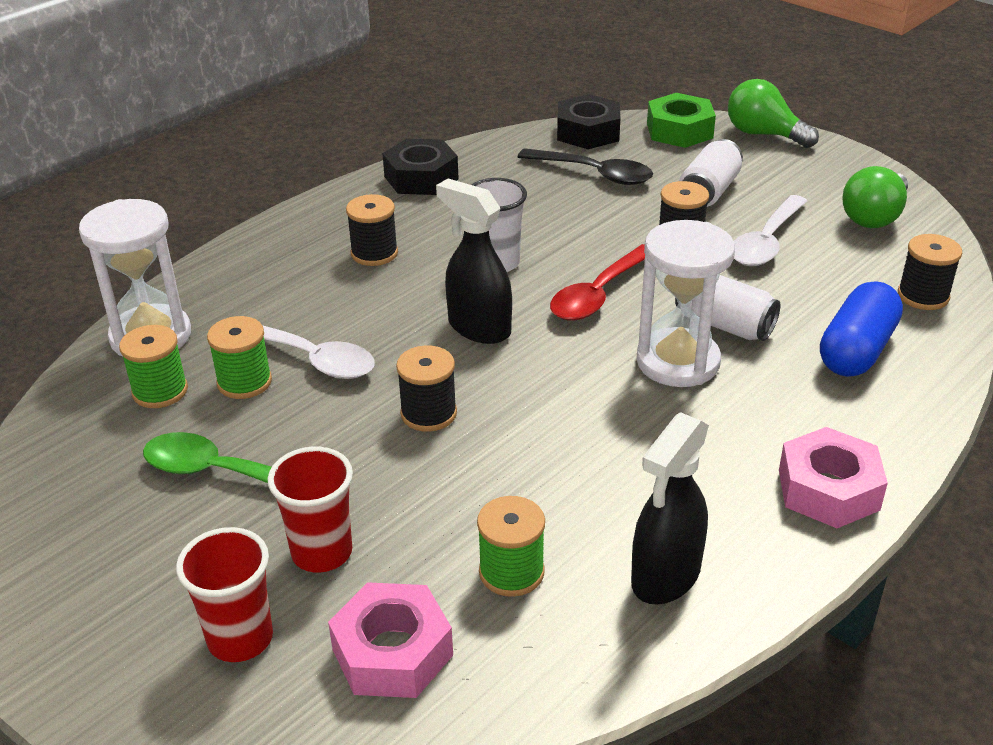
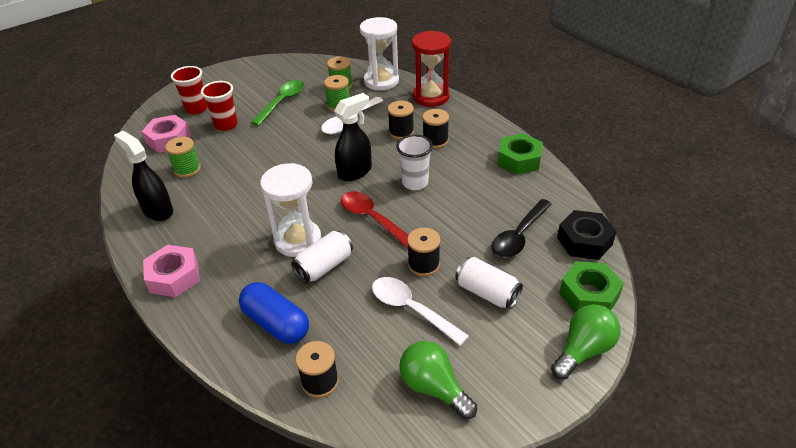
camera: 100 degrees right, 5 degrees up
(224, 269) = (431, 97): none -> red hourglass
(421, 178) = (519, 160): black nut -> green nut
(428, 413) = (294, 153): black spool -> black spool (401, 132)

